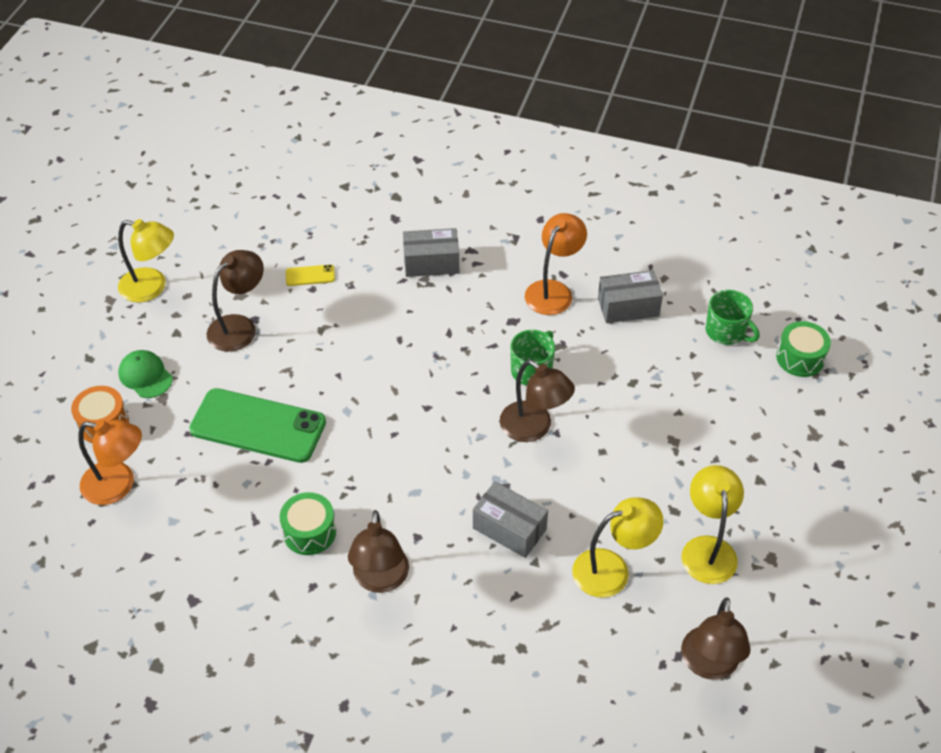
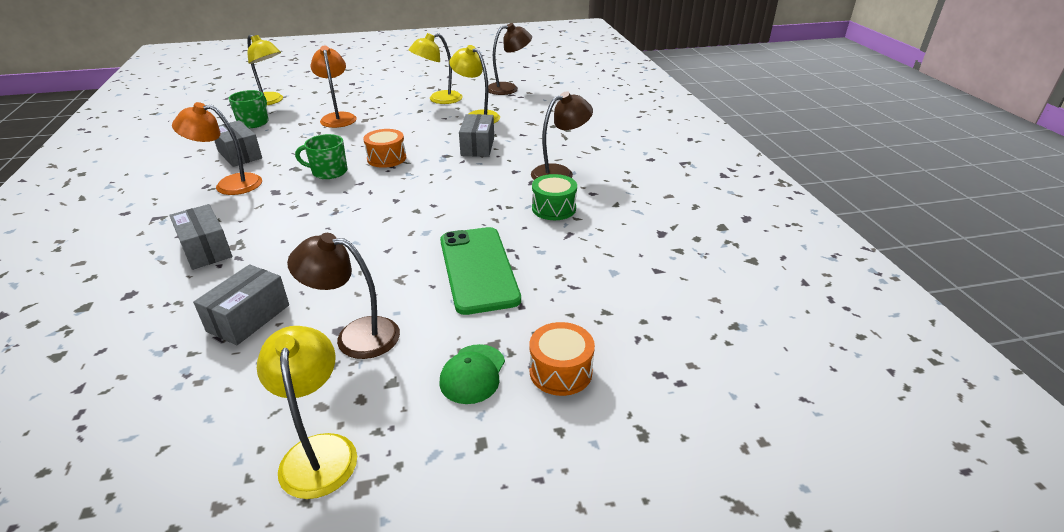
camera: 120 degrees left, 15 degrees down
(118, 485) = (616, 320): orange lamp -> orange lamp (338, 117)
(310, 275) = (248, 318): yellow phone -> grey box
(534, 428) = (386, 158): brown lamp -> orange drum
(800, 358) = (270, 101): green drum -> yellow lamp

